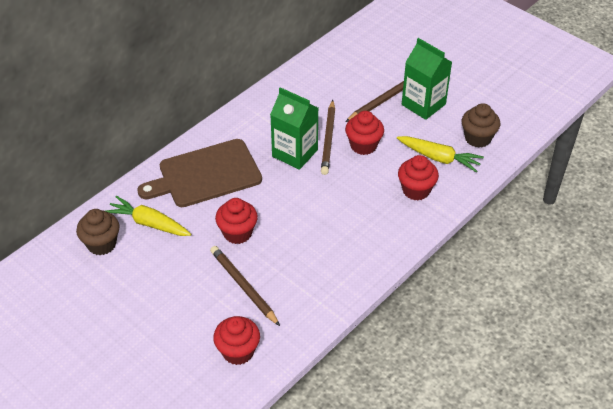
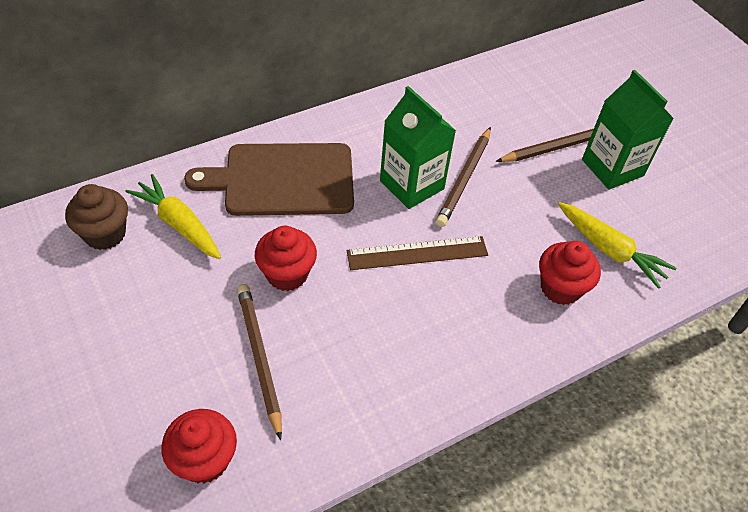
camera: 15 degrees right, 5 degrees up
(316, 195) = (417, 253): none -> brown ruler
(363, 145) = (509, 201): red cupcake -> none
(477, 138) = (675, 237): brown cupcake -> none

